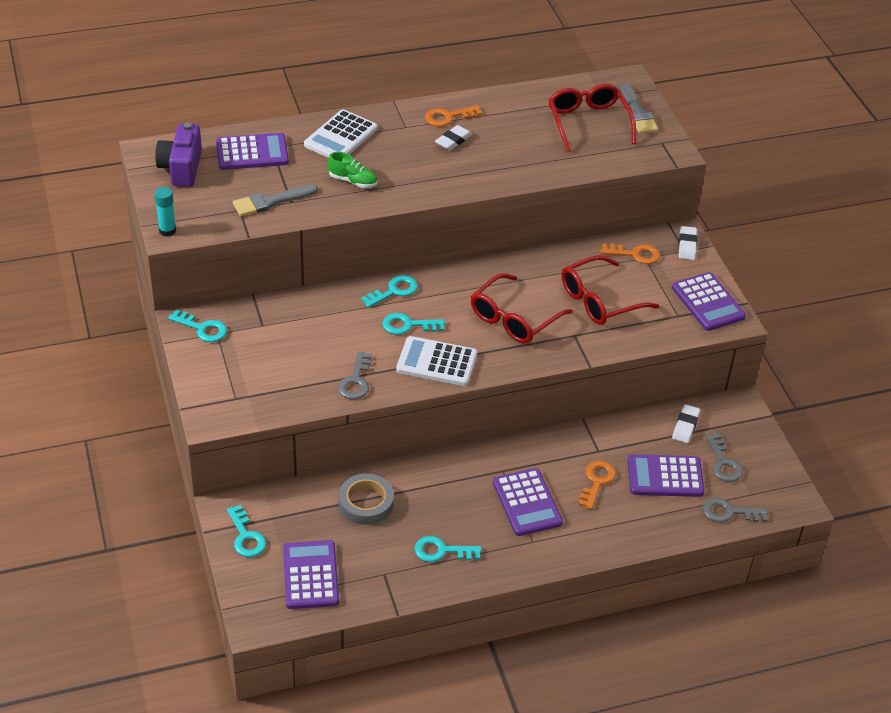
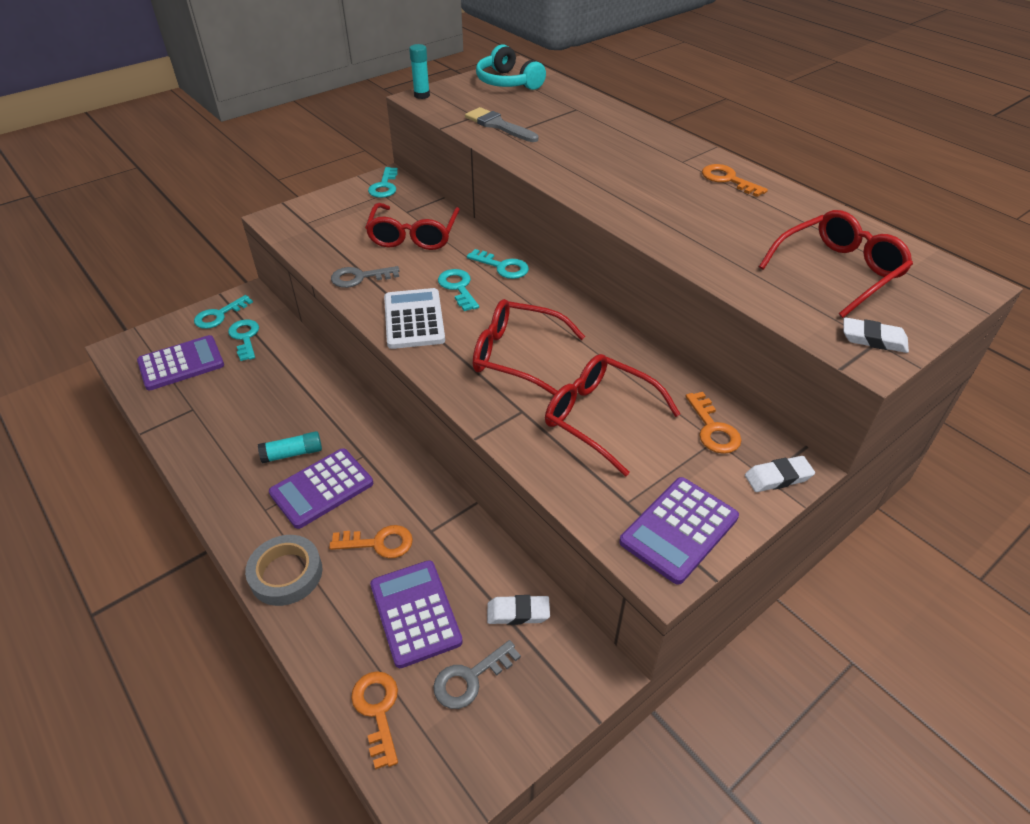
camera: 70 degrees right, 0 degrees up
(181, 168) = (508, 82): purple camera -> turquoise headphones
(252, 153) = (558, 103): purple calculator -> none
(309, 331) = (413, 236): none -> red glasses
(340, 137) = (627, 134): white calculator -> none
(353, 181) = (566, 154): green shoe -> none
(366, 503) = (282, 371): grey tape -> grey tape (286, 574)
(441, 551) = (232, 440): turquoise key -> turquoise key (245, 337)
(453, 141) = (692, 191): white eraser -> white eraser (873, 339)
(478, 514) = (292, 453): none -> turquoise glue stick
(637, 113) = (912, 306): grey brush -> none
(728, 512) = (377, 710): grey key -> orange key

